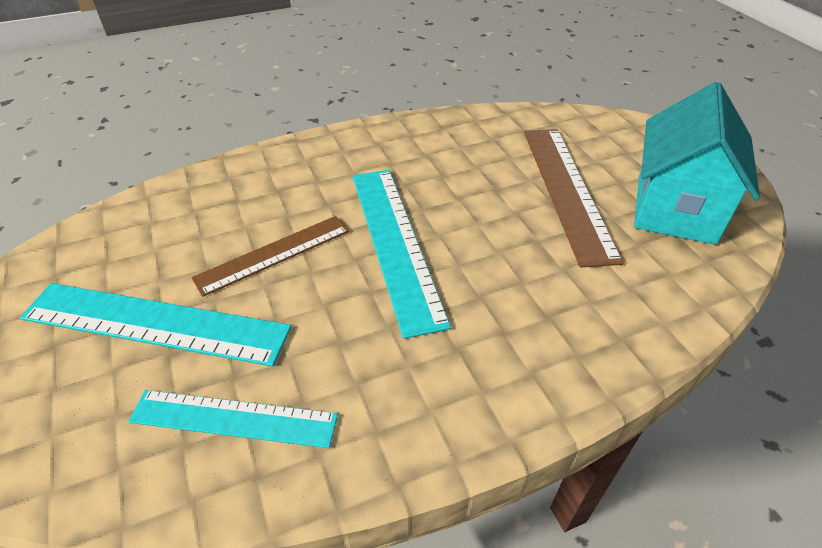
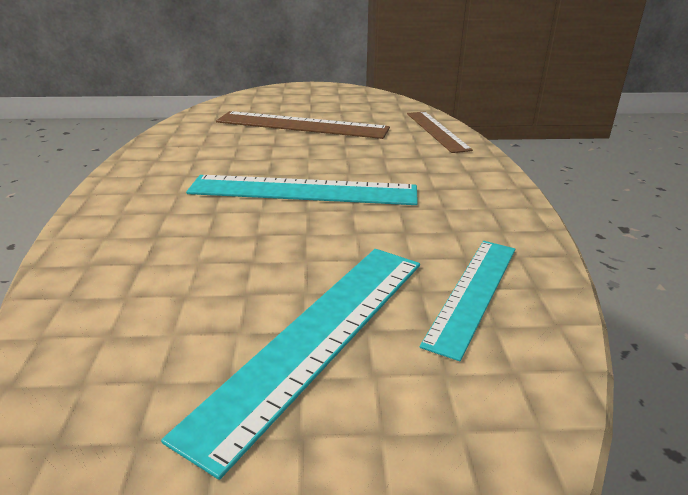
camera: 70 degrees left, 15 degrees down
(273, 254) = (263, 249): brown ruler -> brown ruler (436, 131)
(675, 208) = (350, 105): turquoise house -> none

